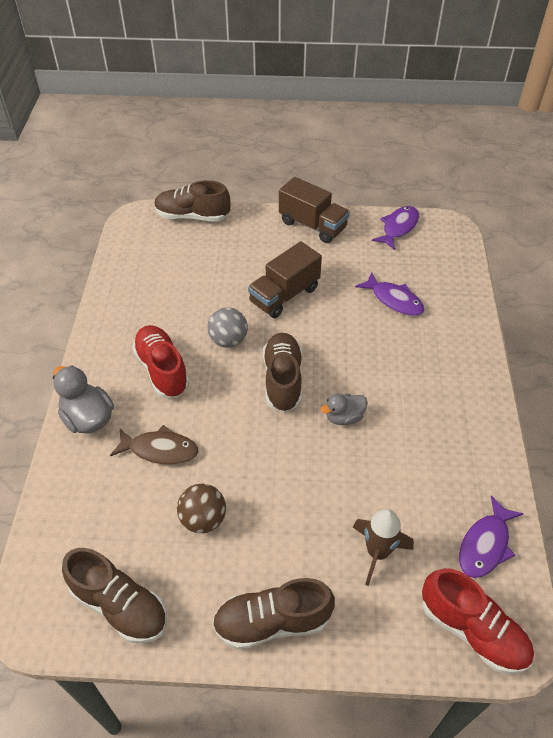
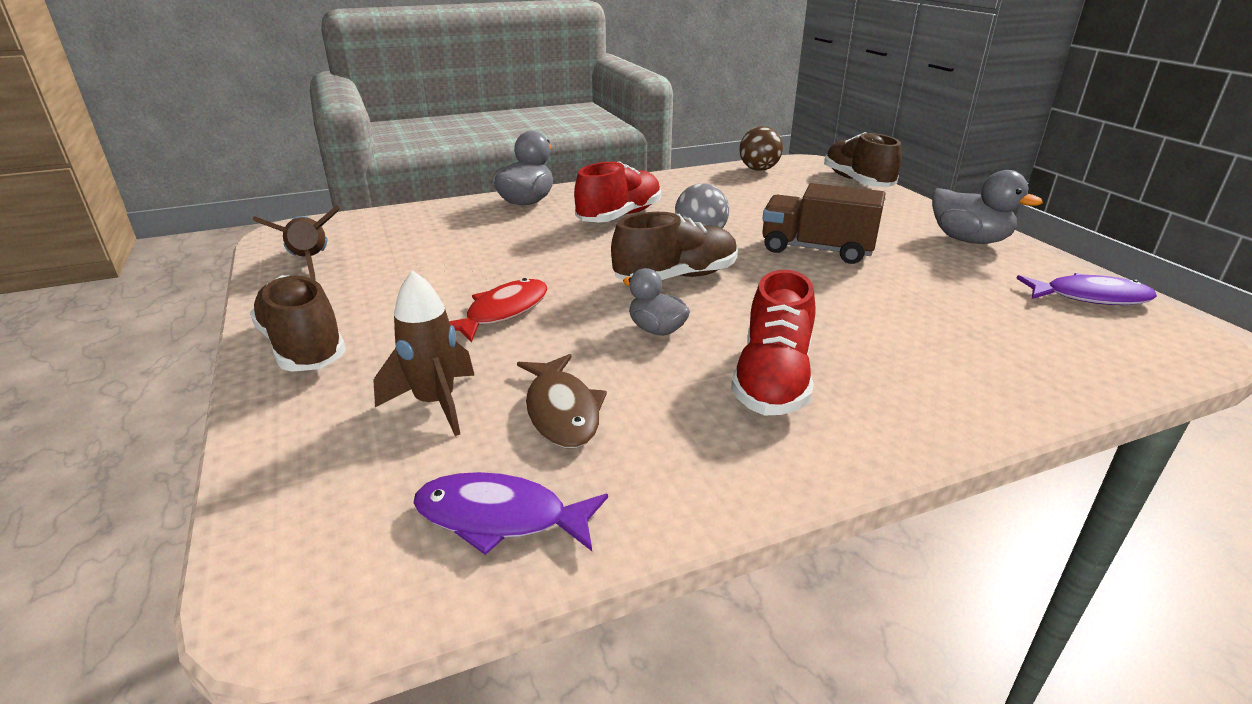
camera: 65 degrees right, 20 degrees down
(120, 605) = (311, 263): brown shoe -> brown rocket
(160, 450) = (512, 238): brown fish -> brown fish (562, 411)
(203, 519) = (434, 278): brown ball -> brown ball (758, 169)
(281, 489) = (503, 312): none -> red fish
(312, 225) = (968, 240): brown truck -> grey duck
(394, 300) = (930, 323): purple fish -> none
(472, 630) = (313, 534): red shoe -> red shoe (773, 380)

